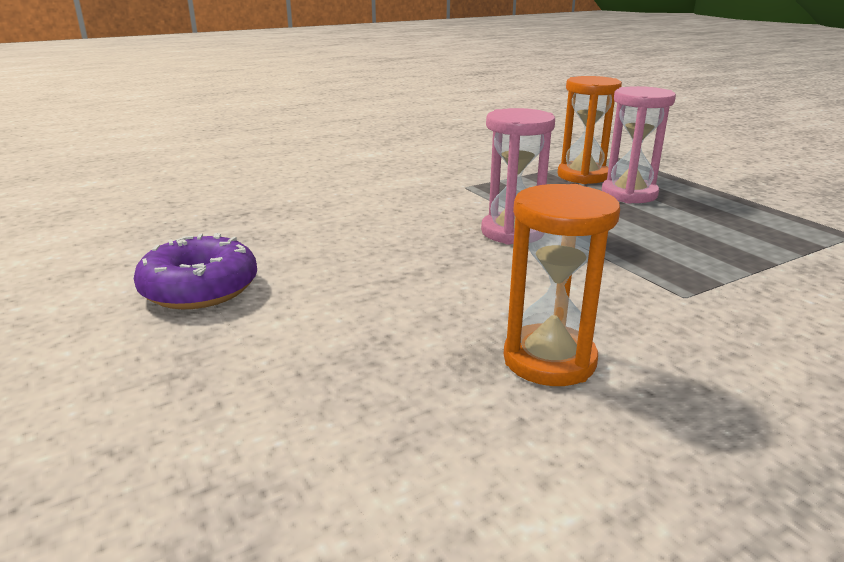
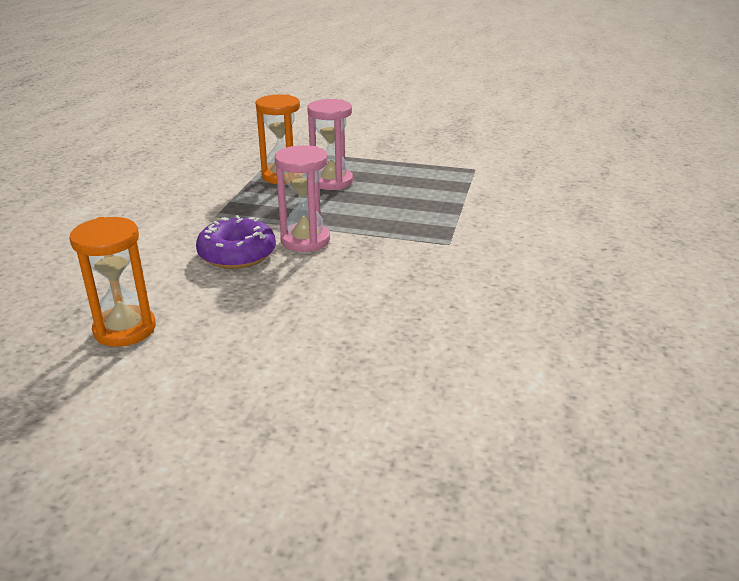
camera: 45 degrees left, 5 degrees up
(200, 288) = (168, 380): purple donut -> purple donut (237, 254)
(549, 360) = (439, 311): orange hourglass -> orange hourglass (125, 329)

